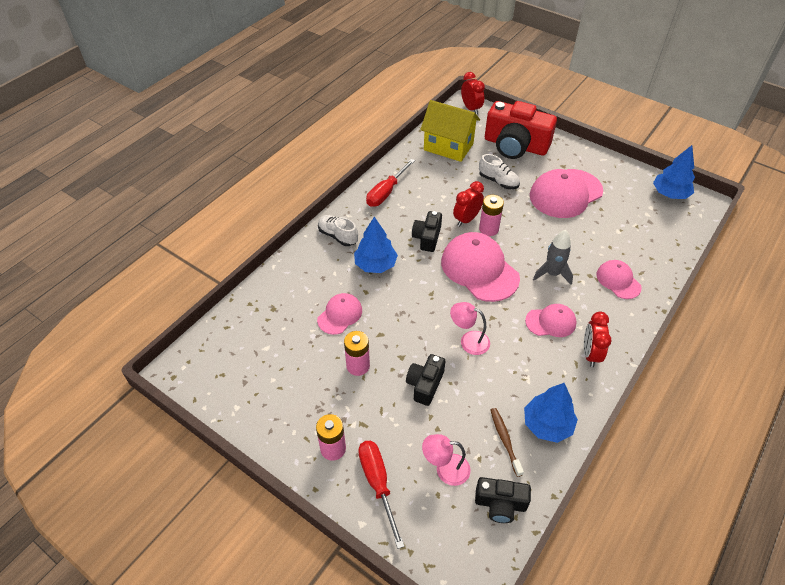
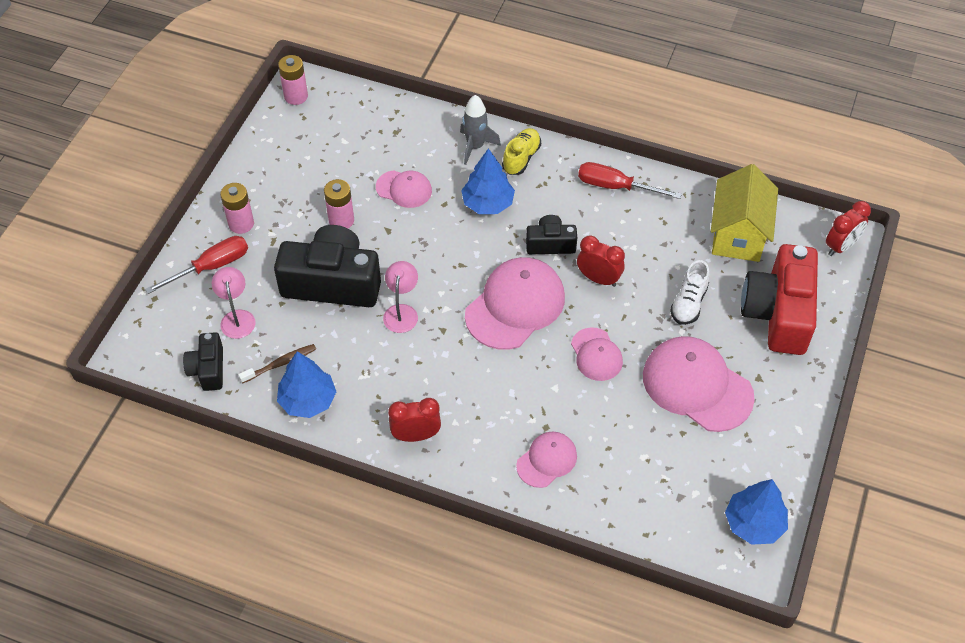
camera: 75 degrees right, 5 degrees up
(338, 236) = (521, 158): white shoe -> yellow shoe
(425, 384) = (332, 282): black camera -> black camera, size x1.94
(488, 229) = (590, 305): pink battery -> pink battery (296, 96)
(551, 322) = (453, 390): pink cap -> pink cap (596, 354)
(552, 274) = (534, 384): grey rocket -> grey rocket (475, 147)

